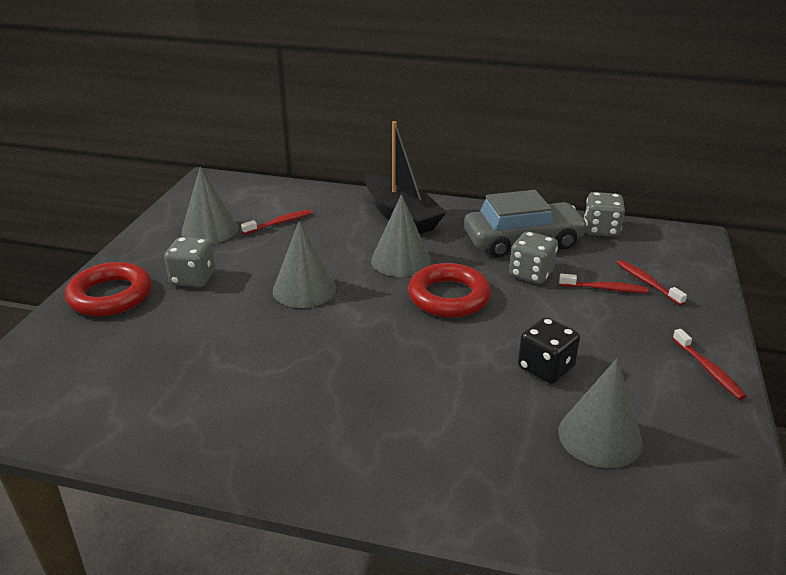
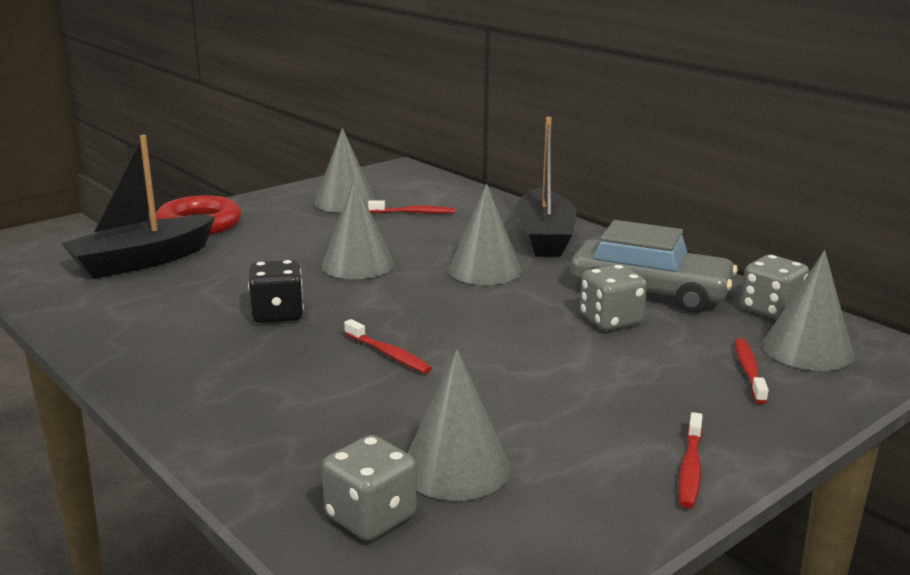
camera: 35 degrees right, 10 degrees down
(113, 356) = (142, 261): none -> black boat
(193, 278) = (278, 231): grey dice -> grey dice (371, 517)
(449, 297) = (486, 311): red ring -> none
(545, 368) = (493, 396): black dice -> black dice (277, 314)
(605, 289) = (681, 359): red toothbrush -> red toothbrush (388, 354)
(654, 253) = (807, 349): none -> grey cone

